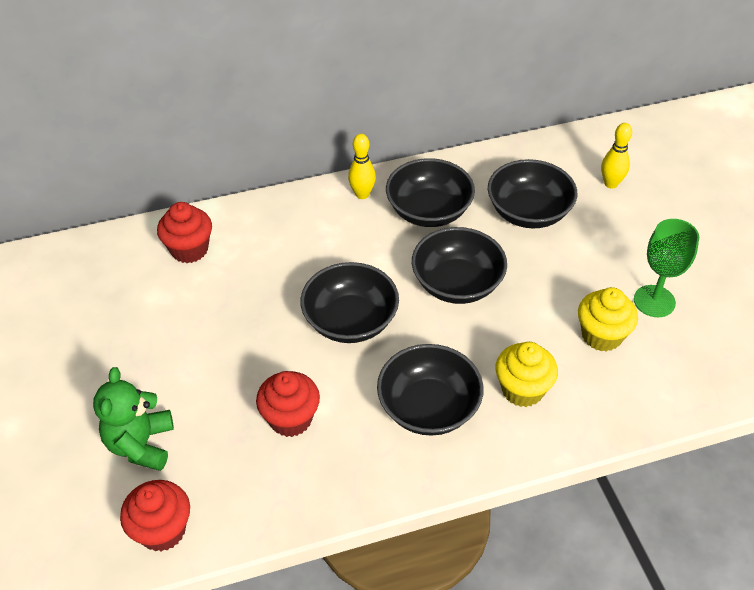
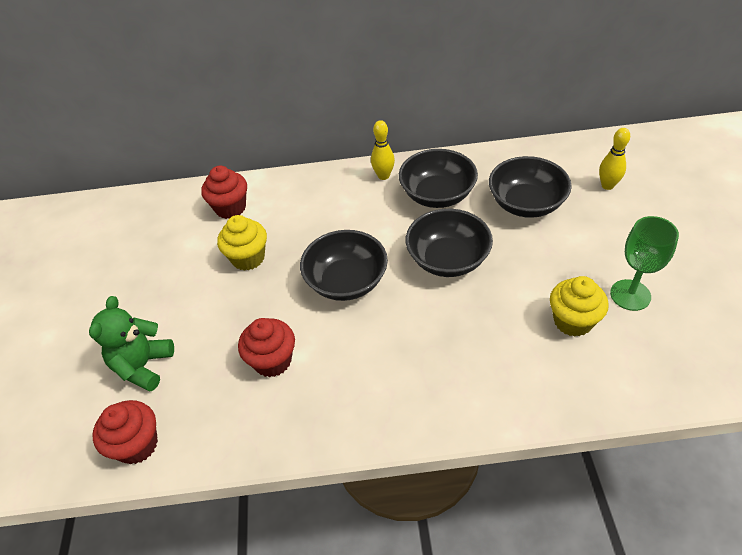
camera: 15 degrees right, 0 degrees up
(429, 407) = (396, 367): black bowl -> none
(522, 390) = (486, 362): yellow cupcake -> yellow cupcake (248, 258)

